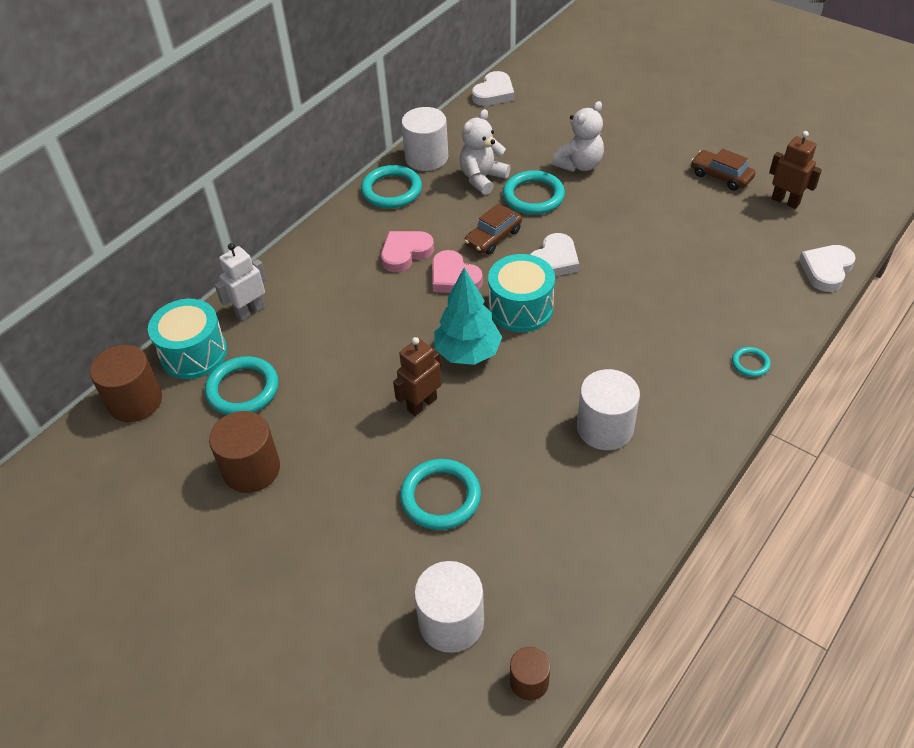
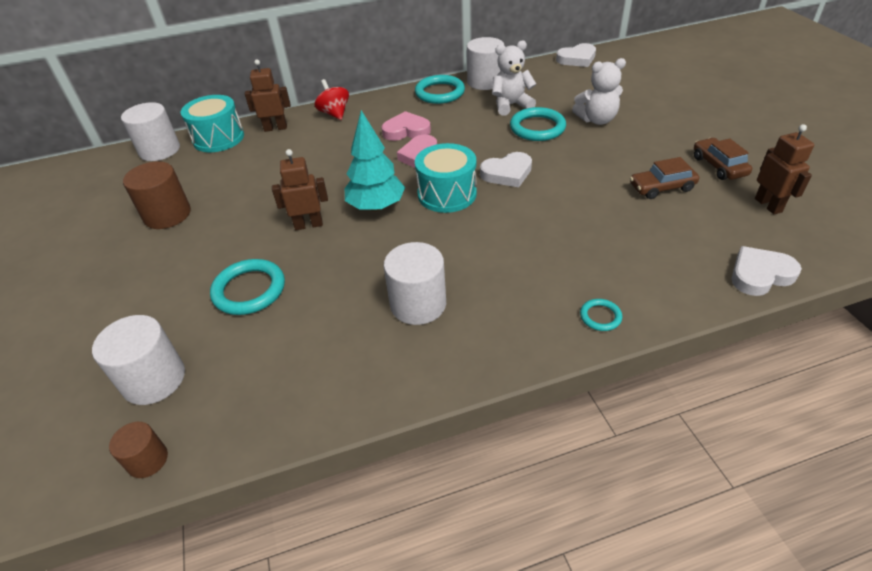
camera: 35 degrees right, 5 degrees down
(135, 401) = (159, 150): brown cylinder -> white cylinder
(243, 389) = (219, 168): turquoise ring -> none
(250, 311) = (275, 128): white robot -> brown robot
(300, 263) = (334, 113): none -> red spinning top
(493, 237) = (478, 143): brown car -> brown car (662, 187)

